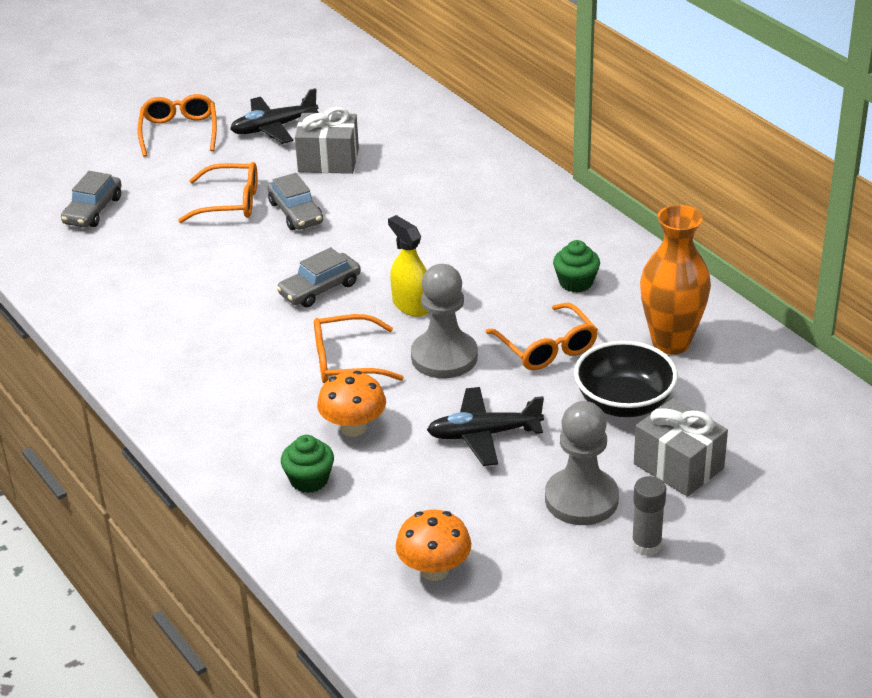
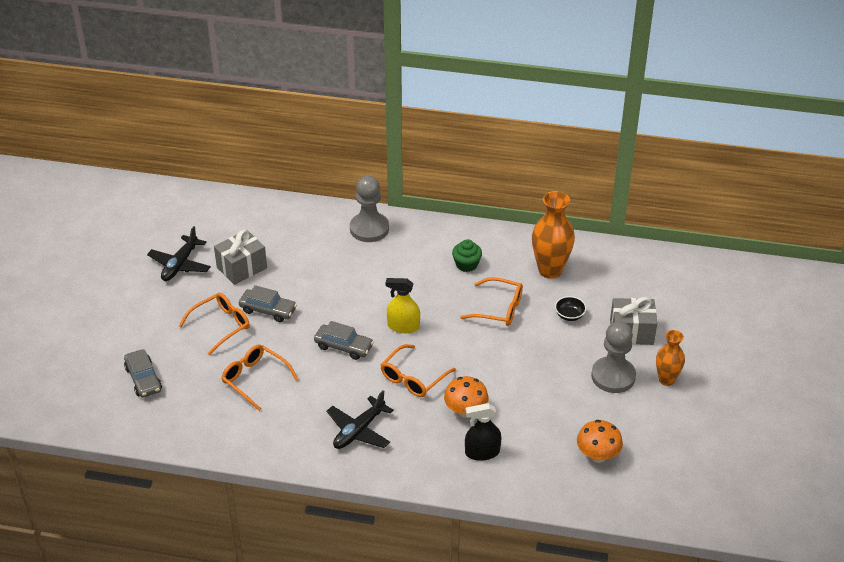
camera: 45 degrees left, 5 degrees up
(179, 132) = (124, 299): orange glasses -> orange glasses (255, 379)
(309, 480) = (482, 452): green cupcake -> black spray bottle
(319, 289) = (343, 346): grey car -> grey car turned 75 degrees counterclockwise
(444, 357) = (458, 345): grey pawn -> grey pawn (369, 229)
(484, 434) = (530, 373): black plane -> black plane (359, 430)
(624, 403) = (569, 315): black bowl -> black bowl, size x0.51
(646, 545) = (666, 380): grey glue stick -> orange vase

